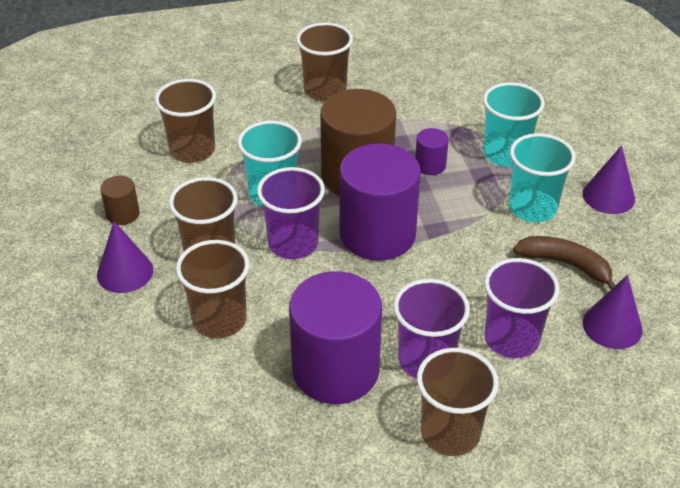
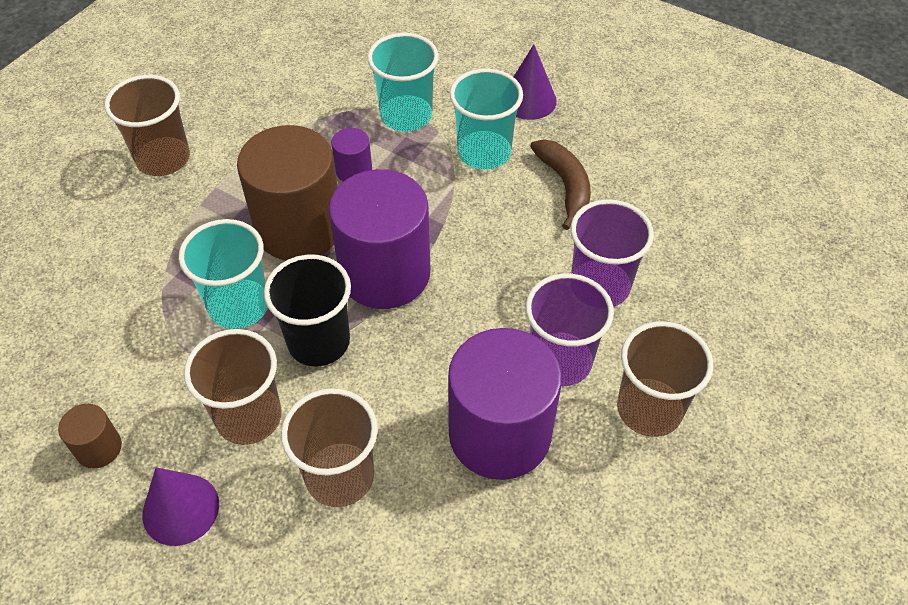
camera: 45 degrees left, 10 degrees up
(192, 150) = (93, 319): brown cup -> none
(293, 244) = (319, 342): purple cup -> black cup
(566, 264) = (565, 186): brown banana -> brown banana turned 90 degrees clockwise
(612, 326) = (655, 215): purple cone -> none

